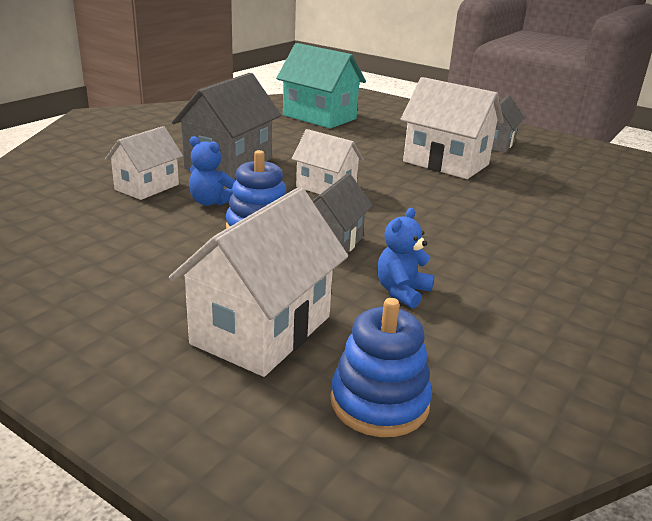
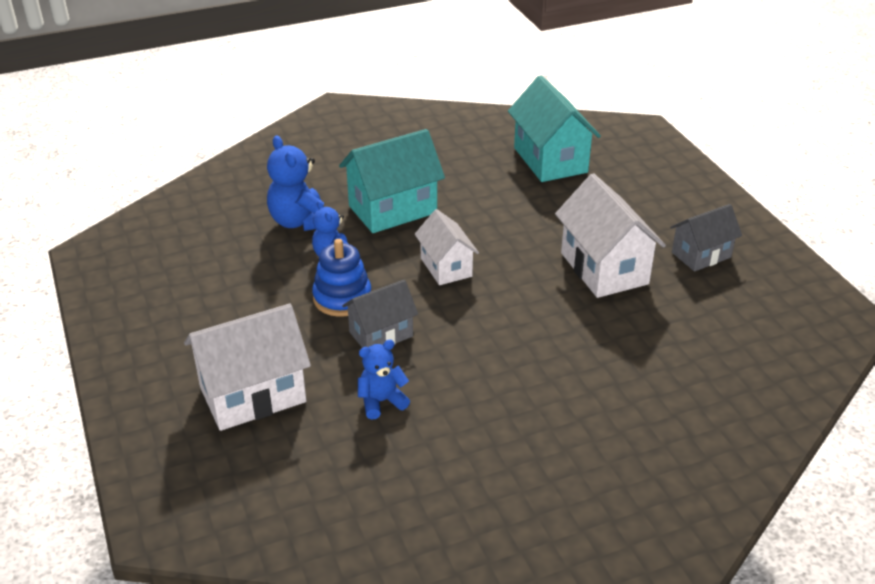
camera: 35 degrees right, 10 degrees up
(147, 187) = (300, 222): white house -> blue teddy bear
(229, 163) = (392, 209): grey house -> turquoise house
(379, 402) = (268, 479): blue stacking toy -> none

